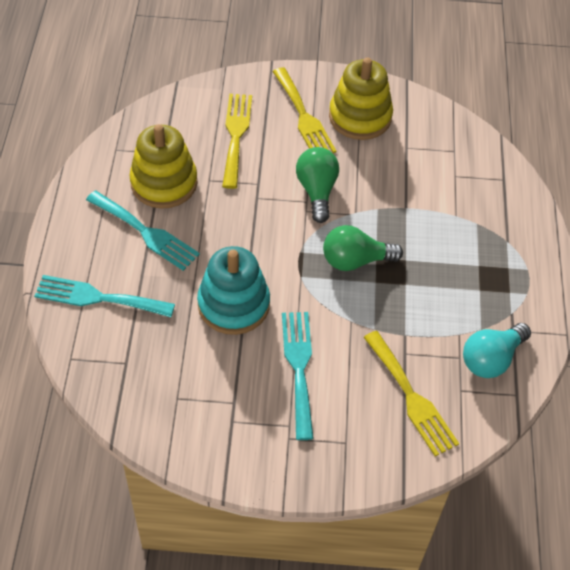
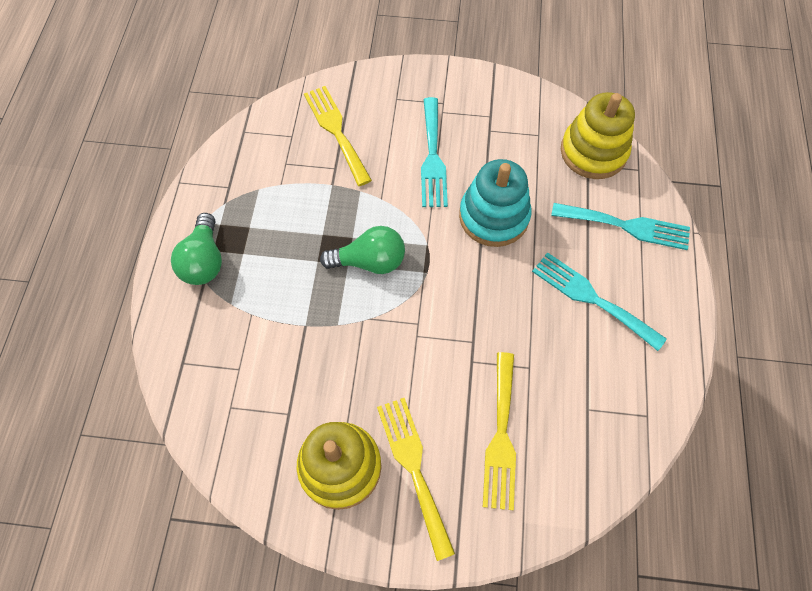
camera: 175 degrees left, 10 degrees up
(164, 183) = (581, 364): yellow stacking toy -> yellow stacking toy (593, 152)
(317, 191) = (404, 349): green light bulb -> green light bulb (204, 261)
(491, 359) = (257, 161): turquoise light bulb -> none

